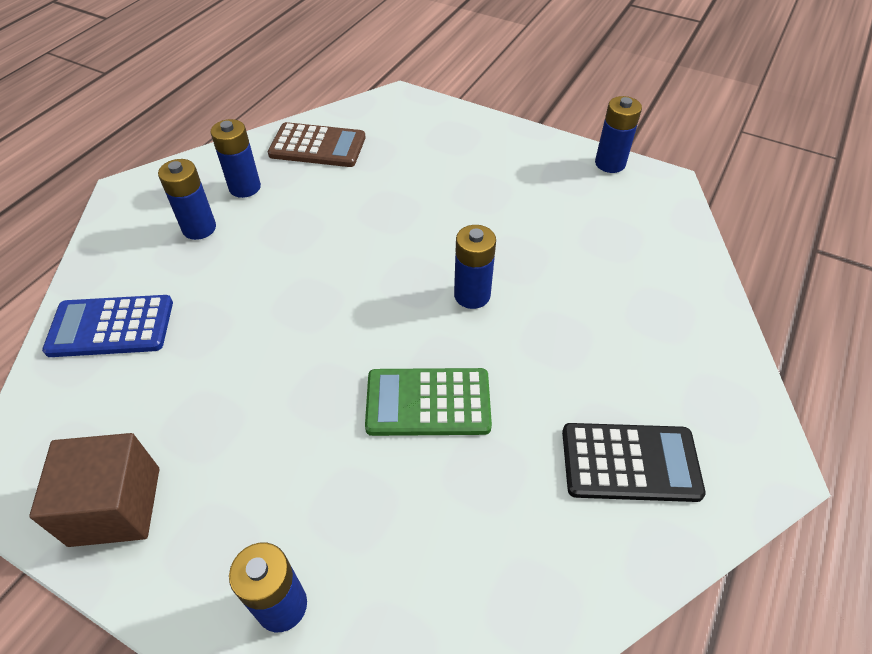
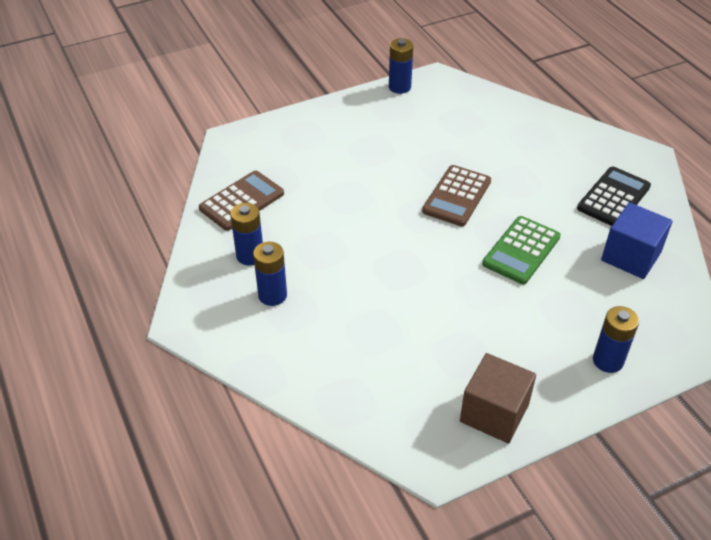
camera: 55 degrees left, 5 degrees down
(111, 327) = (334, 374): blue calculator -> none
(472, 295) = (456, 196): blue battery -> brown calculator
(523, 541) = (631, 256): none -> blue cube

